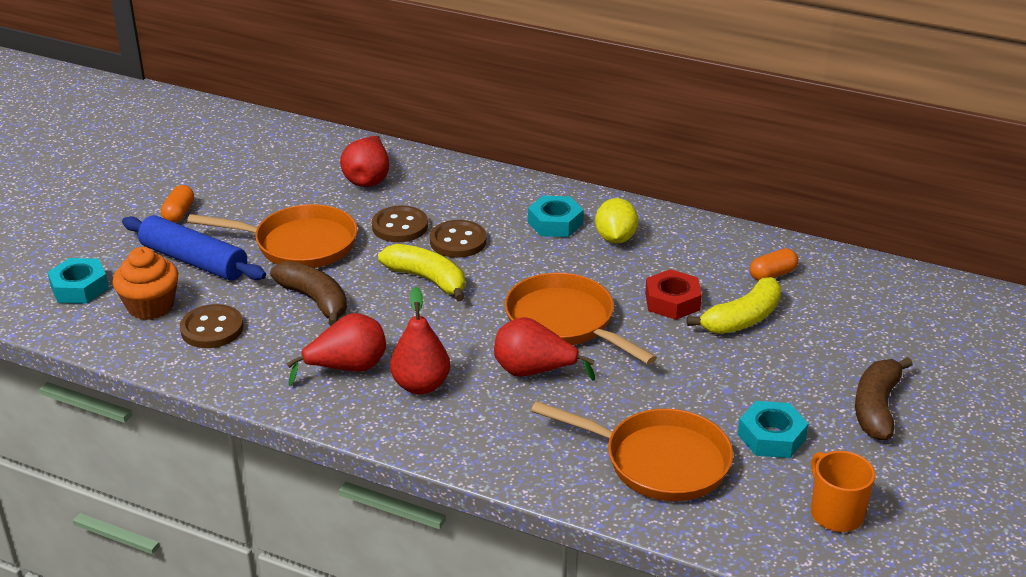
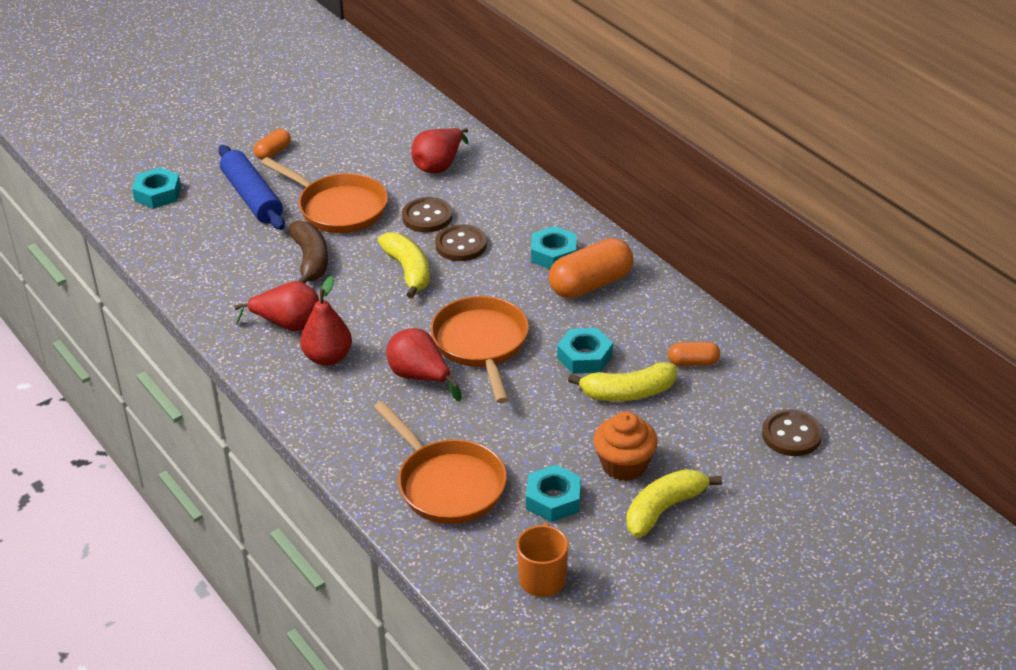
camera: 30 degrees right, 5 degrees up
(150, 306) = (193, 225): orange cupcake -> orange cupcake (624, 465)
(212, 329) = (220, 259): brown button -> brown button (791, 435)
(615, 238) = (590, 284): yellow lemon -> orange capsule
(672, 301) = (584, 357): red nut -> turquoise nut
(876, 407) = (664, 509): brown banana -> yellow banana

